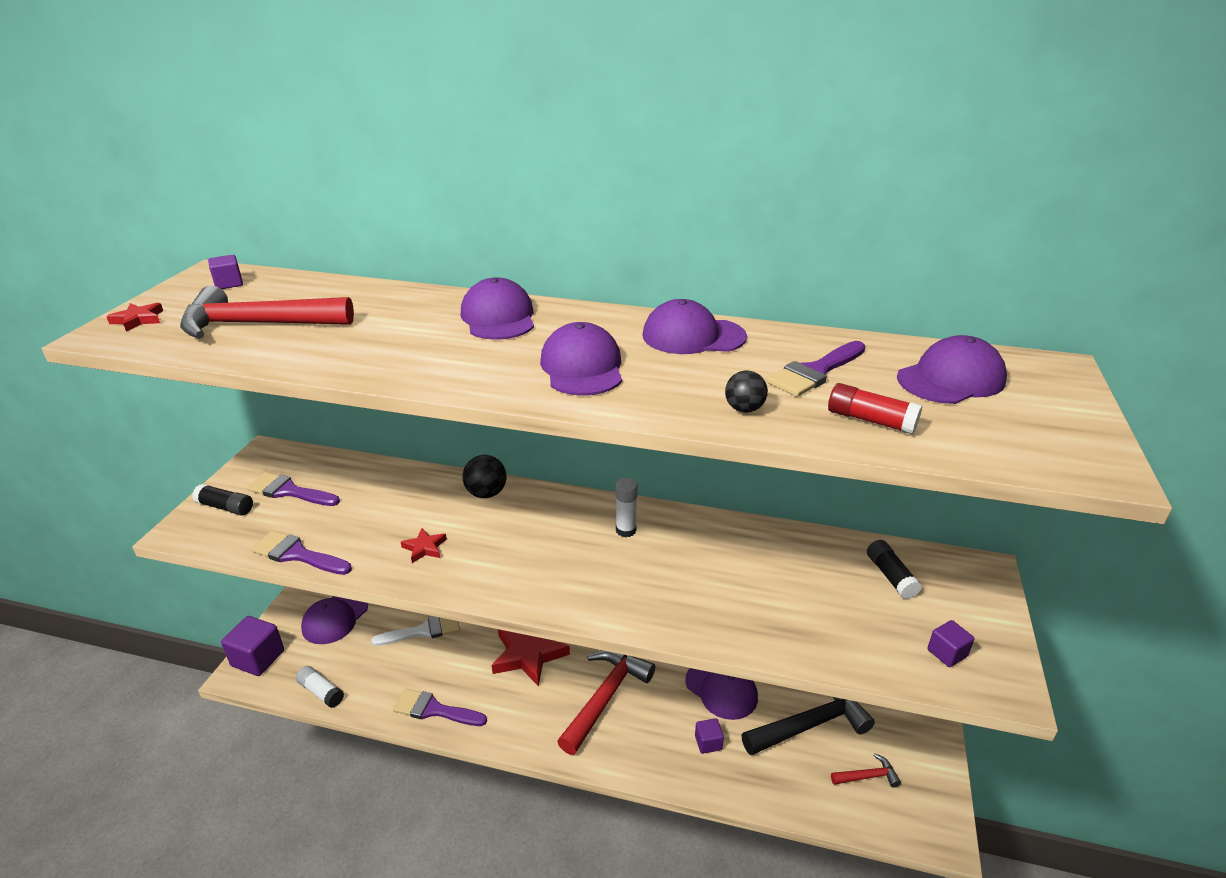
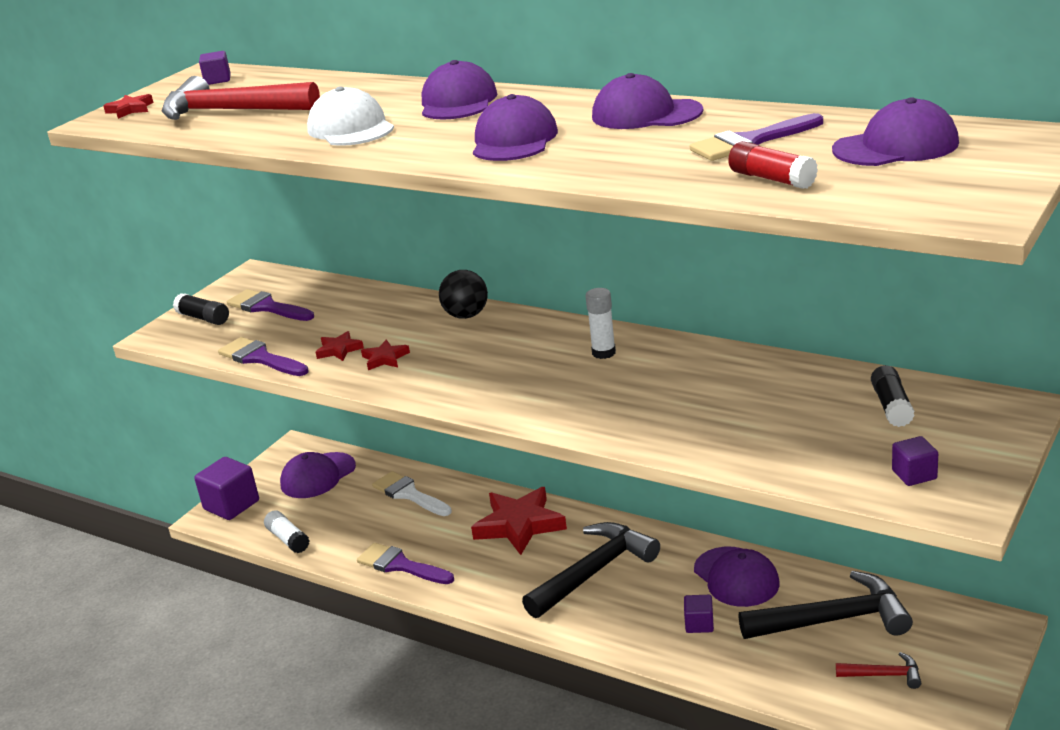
camera: 20 degrees right, 5 degrees down
(376, 540) = (339, 350): none -> red star
(400, 349) = (351, 128): none -> white cap
(423, 631) = (409, 494): white brush -> white brush turned 135 degrees counterclockwise
(606, 697) = (594, 571): red hammer -> black hammer
(744, 409) = (649, 171): black ball -> none

